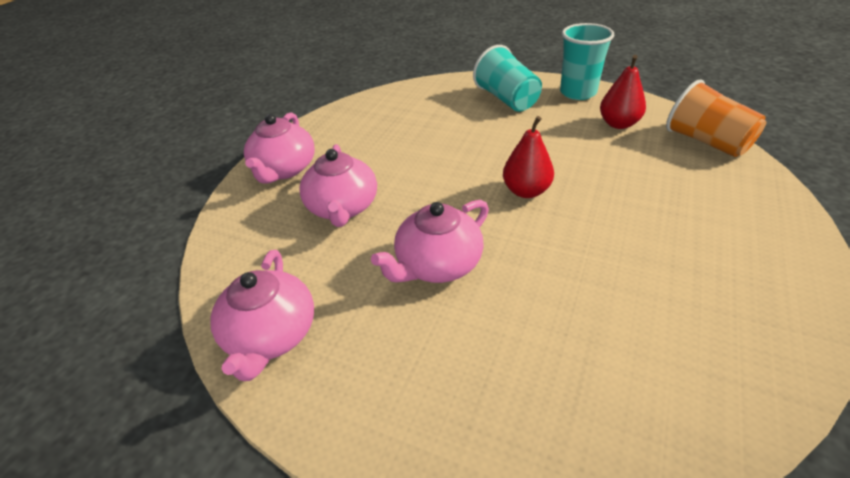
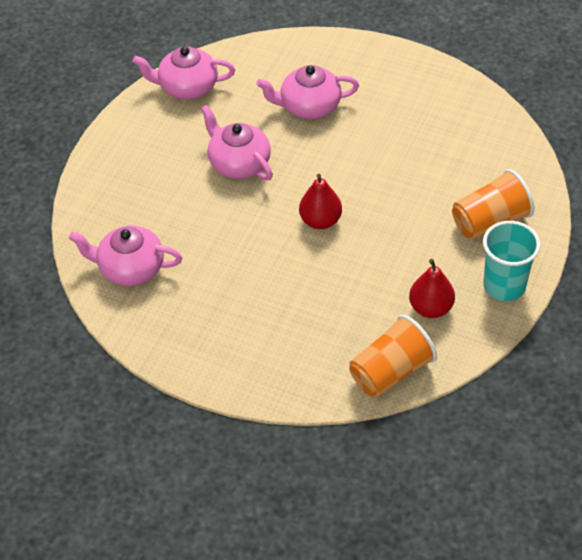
camera: 90 degrees right, 10 degrees up
(284, 169) = (366, 63): pink teapot -> pink teapot (130, 268)
(507, 99) = (490, 221): turquoise cup -> orange cup

